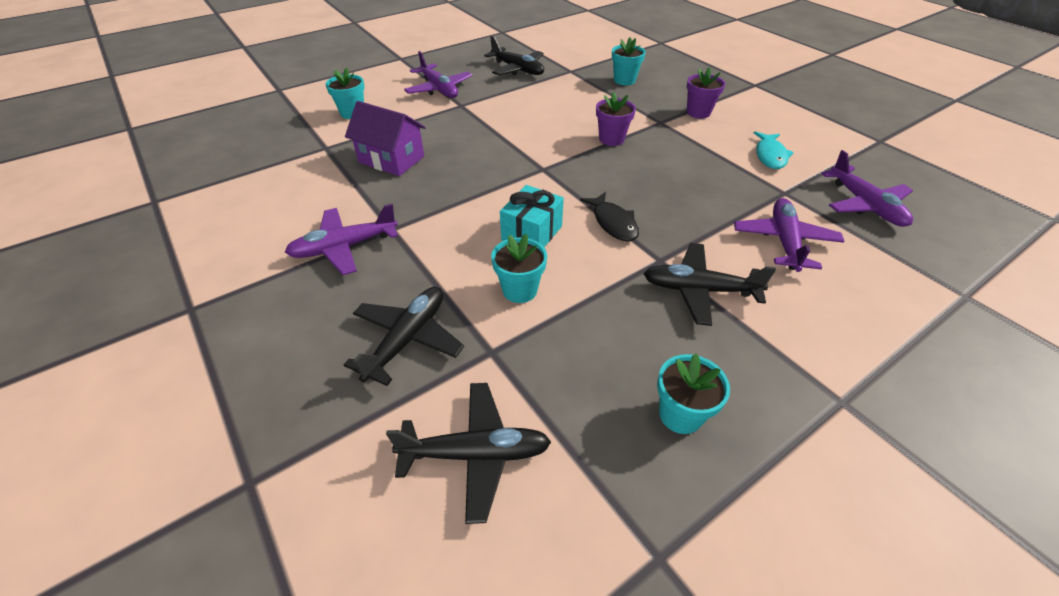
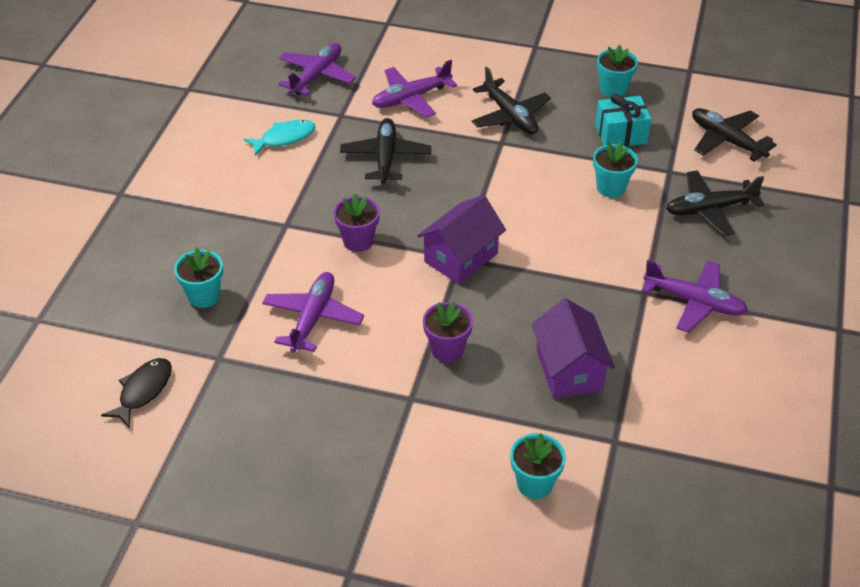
camera: 130 degrees left, 0 degrees up
(439, 89) = (394, 449): purple plane -> purple plane (313, 318)
(517, 69) = (263, 411): black plane -> black plane (386, 157)
(532, 233) = (551, 214): turquoise gift -> turquoise gift (621, 134)
(542, 169) = (461, 257): none -> purple house
(613, 223) = (487, 181): black fish -> black fish (143, 391)
(698, 112) = (236, 208): purple flower pot -> purple flower pot (447, 349)

